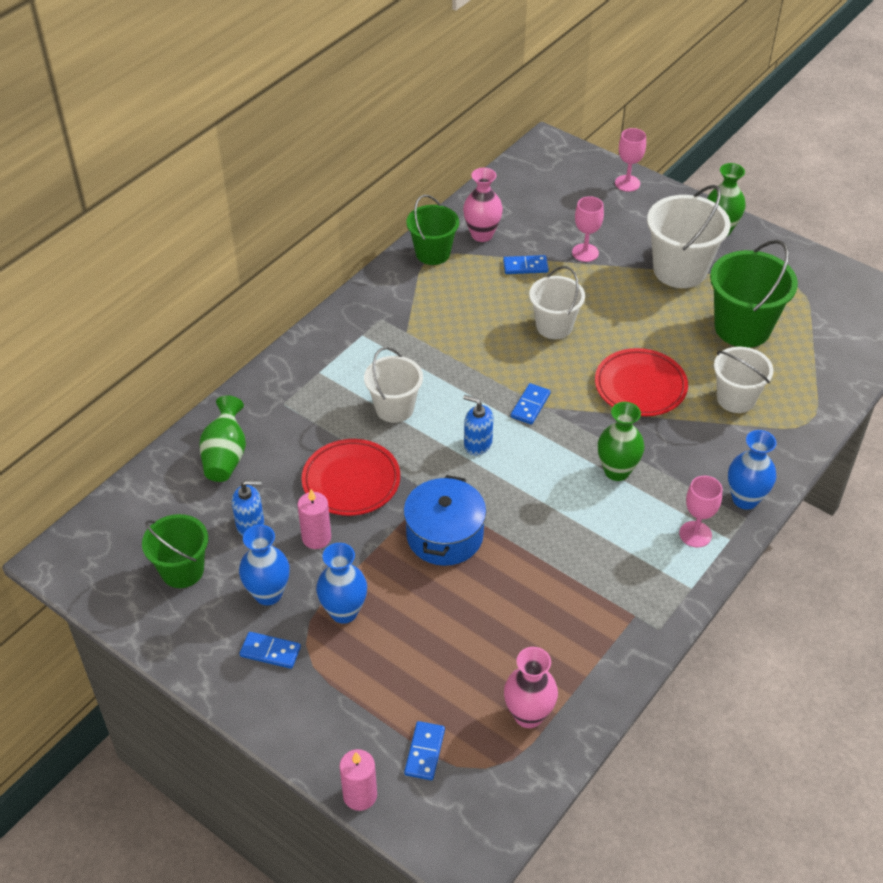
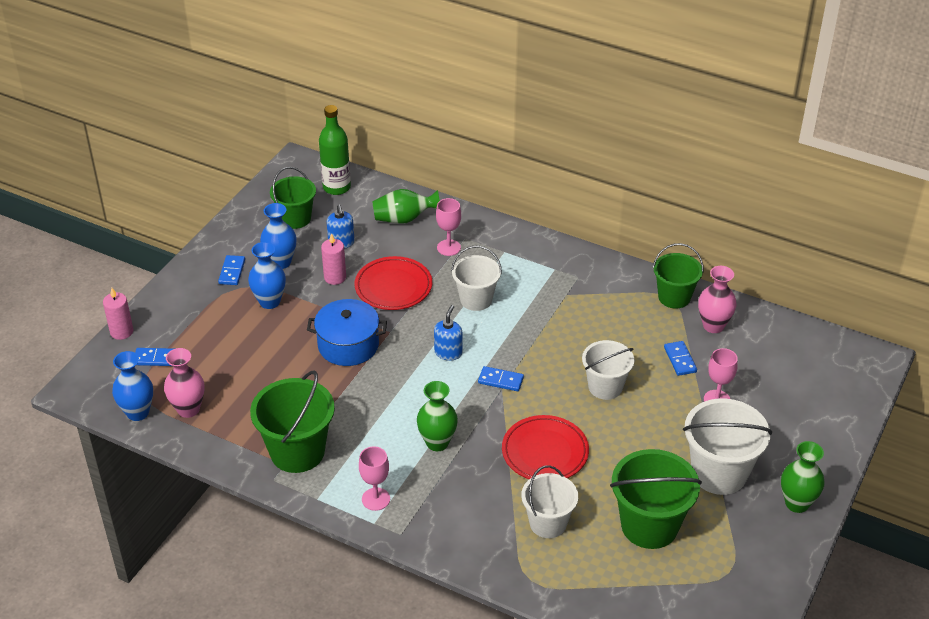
camera: 80 degrees right, 5 degrees down
(133, 519) = (336, 187): none -> green bottle
(616, 601) = (297, 452): none -> green bucket
(627, 183) = (841, 424): pink goblet -> pink goblet (448, 247)
(745, 499) = (422, 533): blue vase -> blue vase (138, 412)

